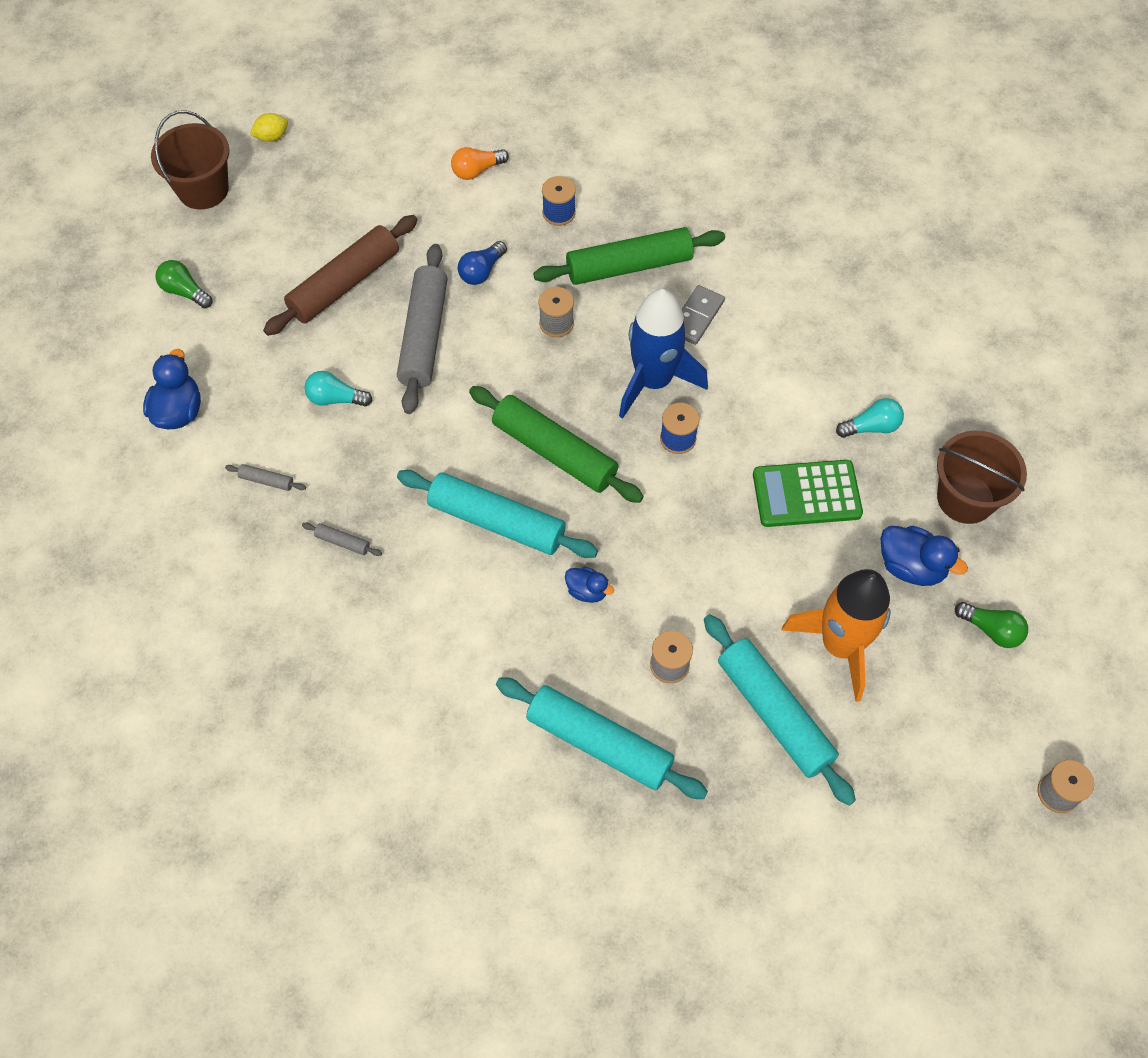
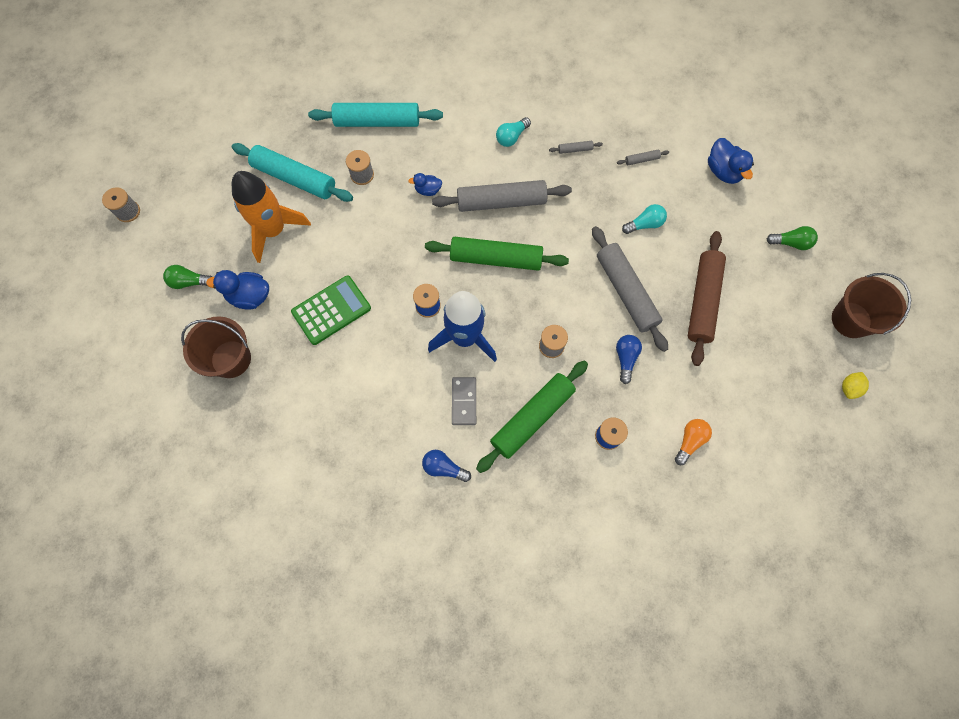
camera: 150 degrees right, 10 degrees up
(496, 522) = (501, 202): turquoise rolling pin -> grey rolling pin
(757, 267) = (444, 467): none -> blue light bulb
(871, 427) = (310, 378): turquoise light bulb -> turquoise light bulb (511, 137)

